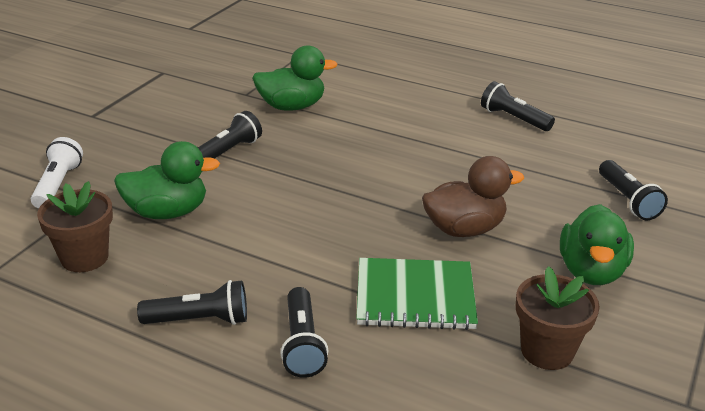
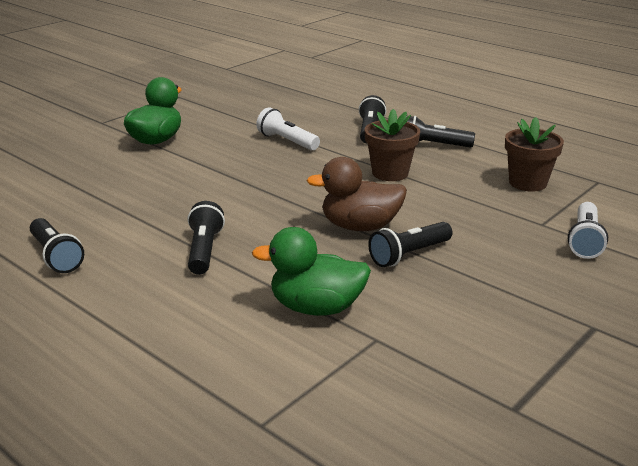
camera: 165 degrees left, 5 degrees down
(167, 212) = (466, 206): green duck -> none
(415, 296) = (287, 141): green notebook -> white flashlight
(464, 229) = (219, 169): brown duck -> brown duck (360, 226)
(547, 351) = (228, 116): brown flower pot -> brown flower pot (390, 173)
(627, 200) = (63, 173): black flashlight -> black flashlight (204, 250)

